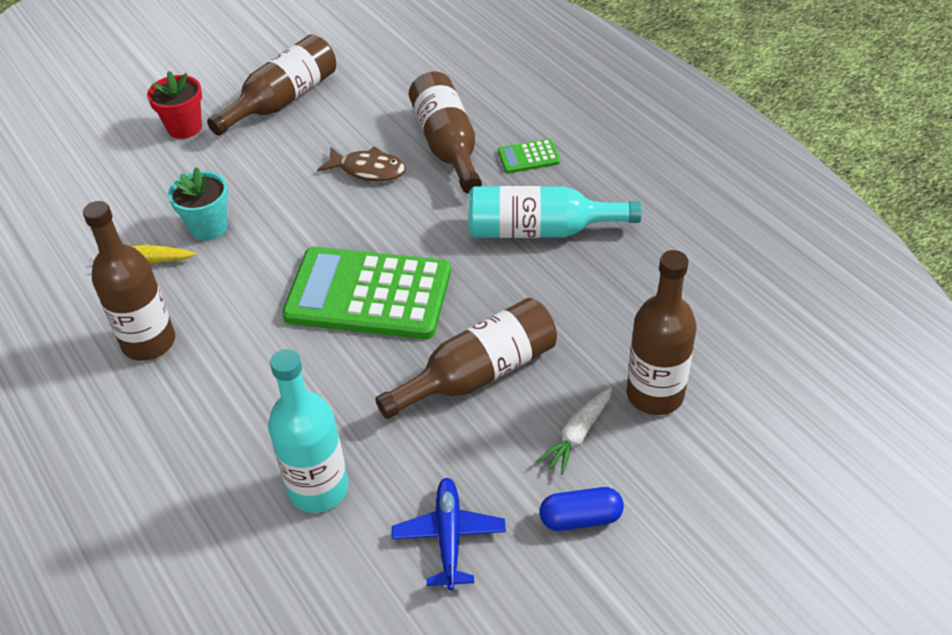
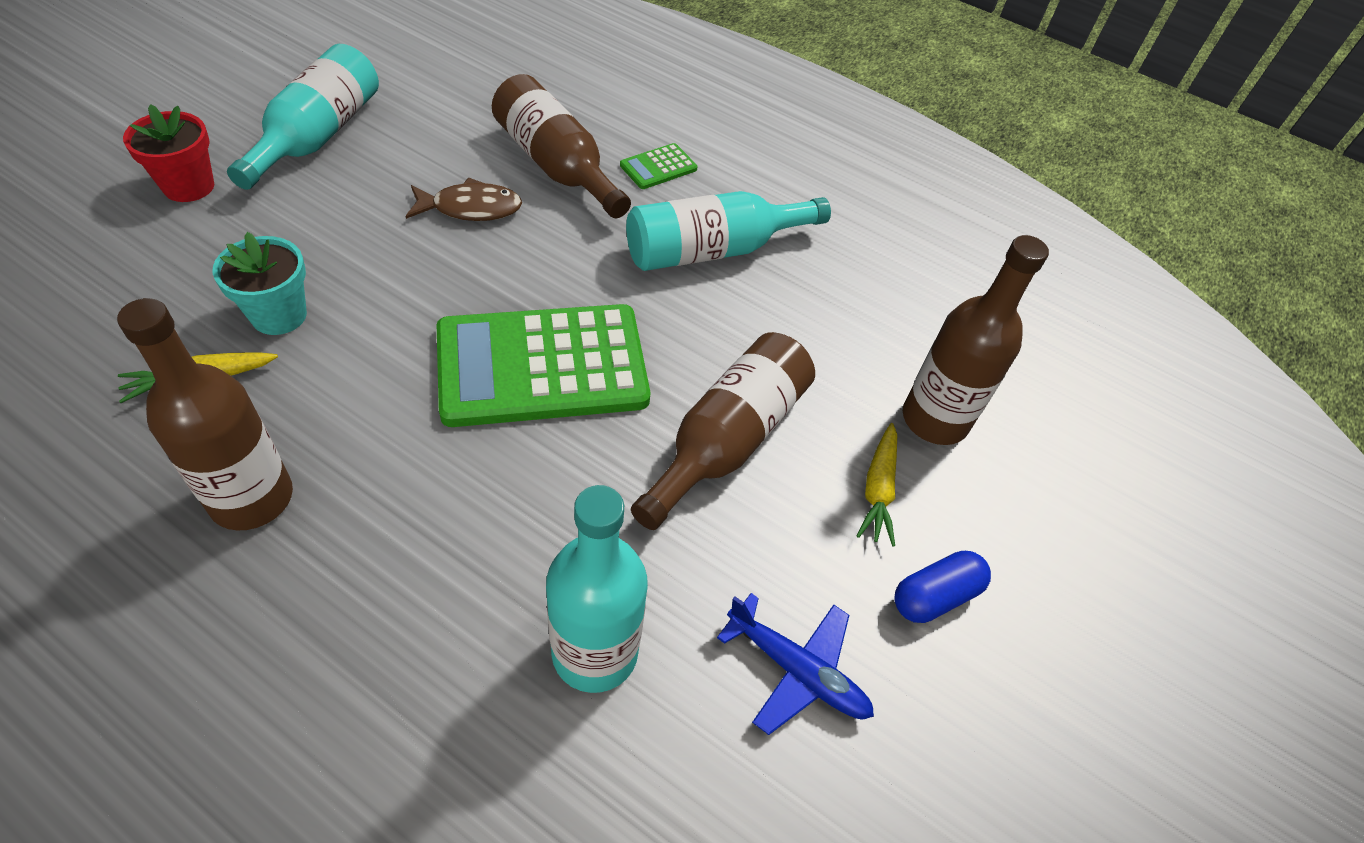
camera: 30 degrees left, 5 degrees up
(282, 100) = (318, 136): brown bottle -> turquoise bottle
(449, 537) = (796, 670): blue plane -> blue plane turned 150 degrees clockwise
(577, 435) = (878, 490): white carrot -> yellow carrot

